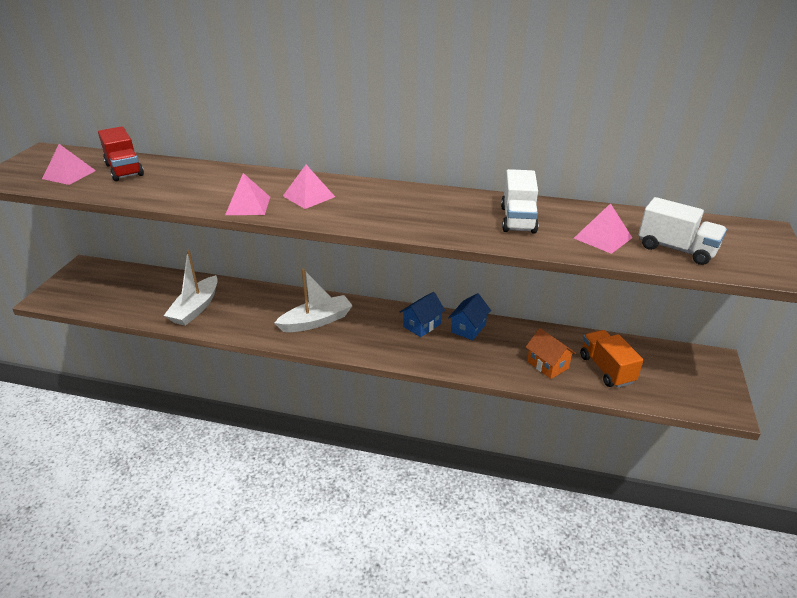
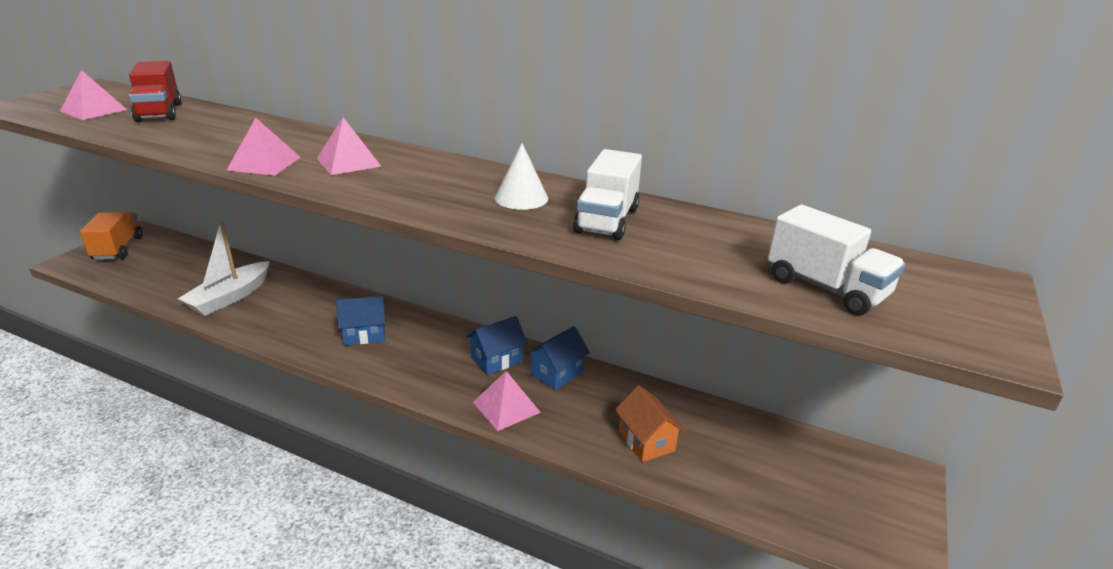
camera: 10 degrees right, 5 degrees down
(316, 321) = (364, 334): white boat -> blue house
(450, 210) = (521, 198): none -> white cone
(602, 238) = (718, 258): pink pyramid -> pink pyramid (506, 407)
(606, 369) = (731, 462): orange truck -> orange truck (118, 248)

